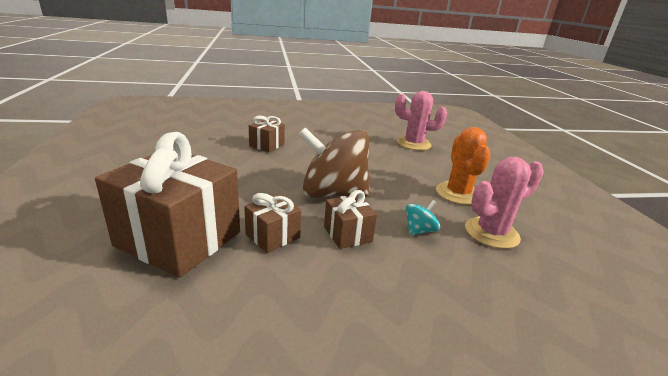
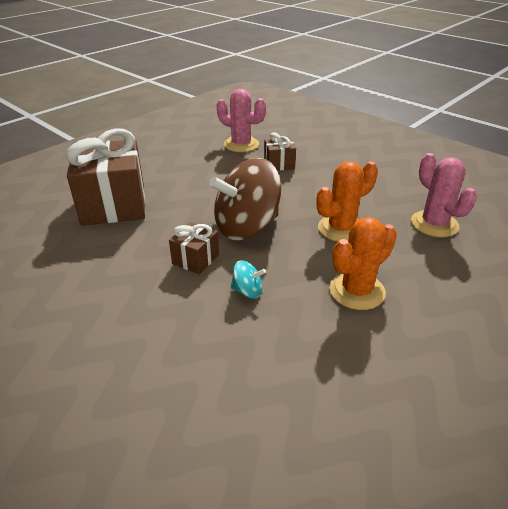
camera: 55 degrees right, 10 degrees up
(273, 236) = (155, 232): brown gift -> none
(332, 193) = (246, 227): brown spinning top -> brown spinning top turned 90 degrees counterclockwise
(383, 166) = (341, 229): none -> orange cactus
(491, 233) = (303, 336): pink cactus -> pink cactus (241, 144)

